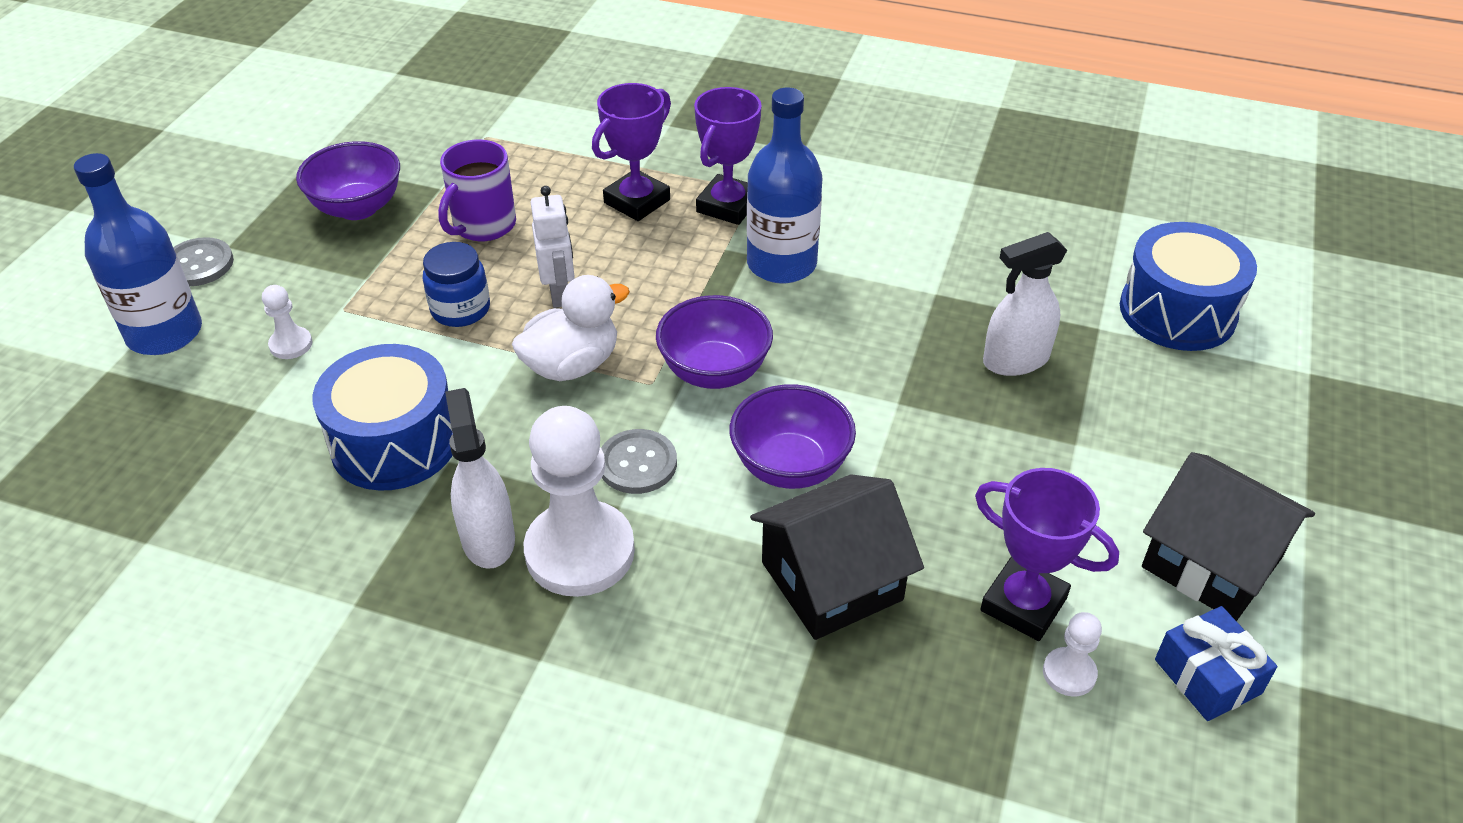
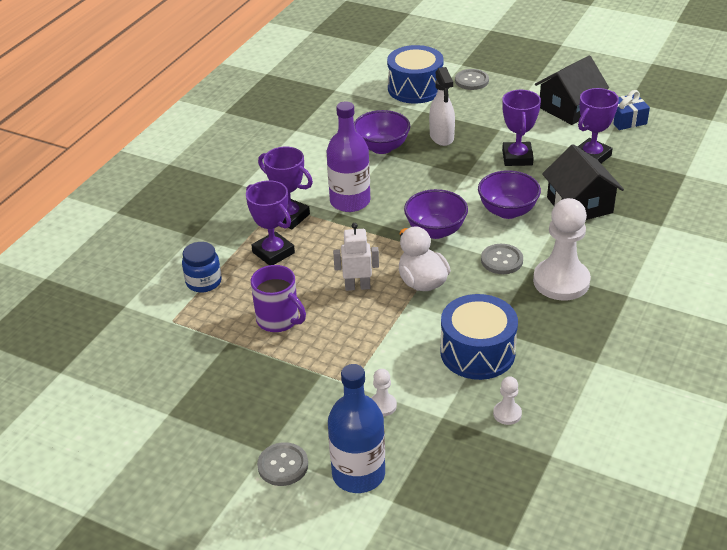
camera: 80 degrees left, 5 degrees down
(358, 208) = (239, 383): purple bowl -> purple bowl (382, 147)
(460, 309) = (363, 328): blue jar -> blue jar (204, 282)
(488, 539) = (552, 313): white spray bottle -> none
(781, 264) = (350, 201): blue bottle -> purple bottle
(978, 475) = (517, 157): none -> purple trophy
(1069, 673) = (626, 151): white pawn -> white pawn (507, 414)
(1250, 392) = (471, 81): none -> grey button

